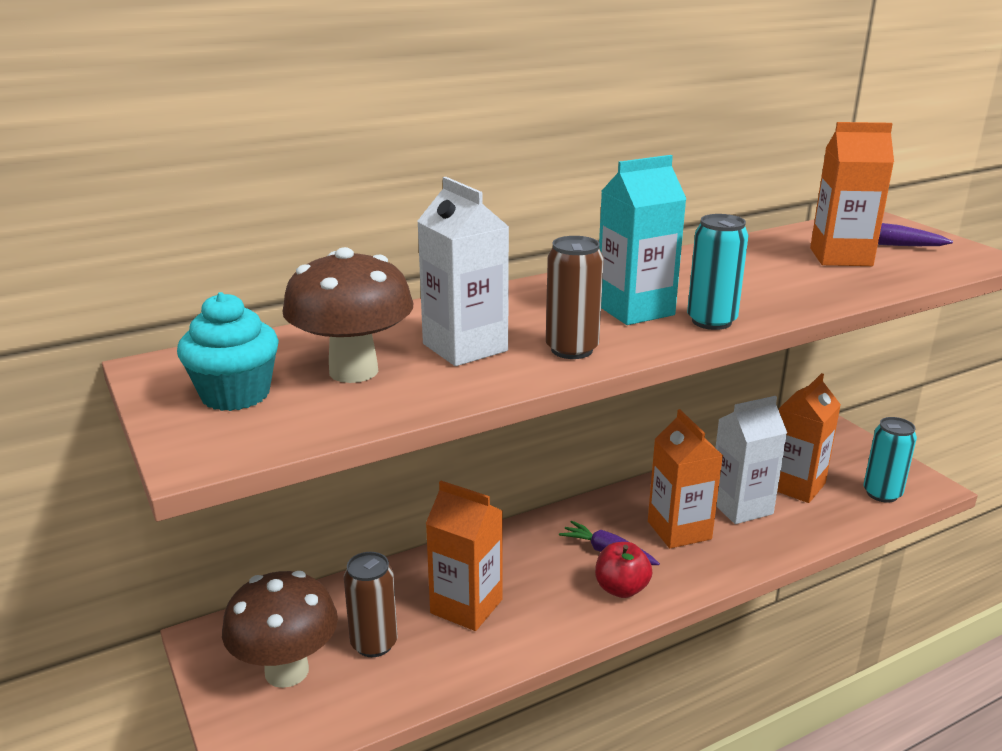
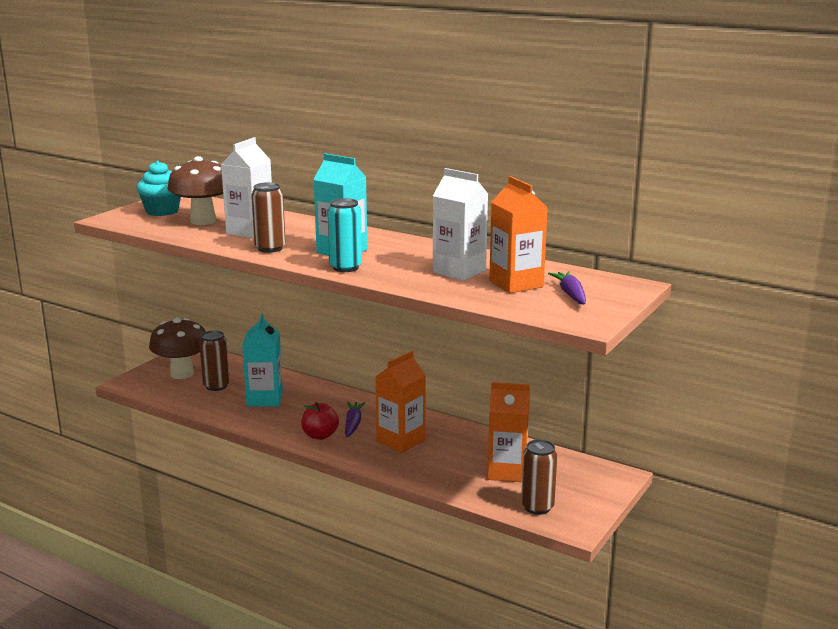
camera: 60 degrees right, 5 degrees down
(466, 606) = (265, 399): orange carton -> turquoise carton
(740, 507) = (453, 456): white carton -> white carton (459, 271)
(882, 494) = (537, 507): turquoise can -> brown can

